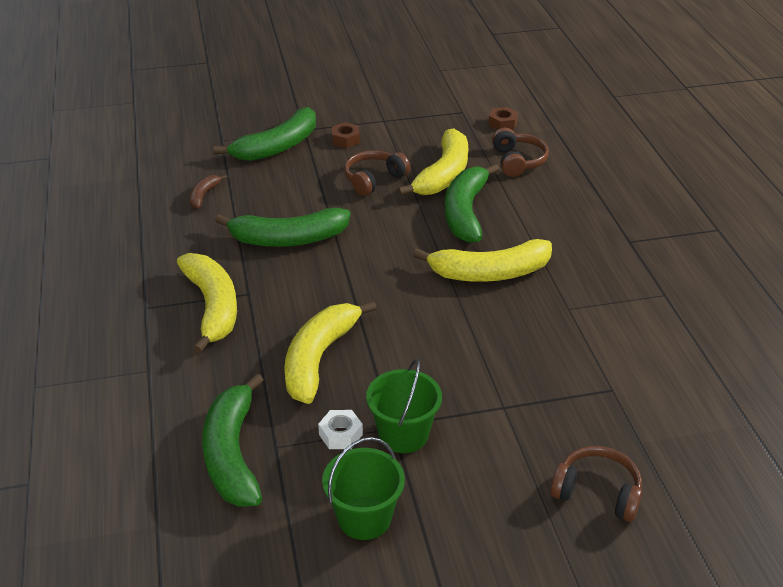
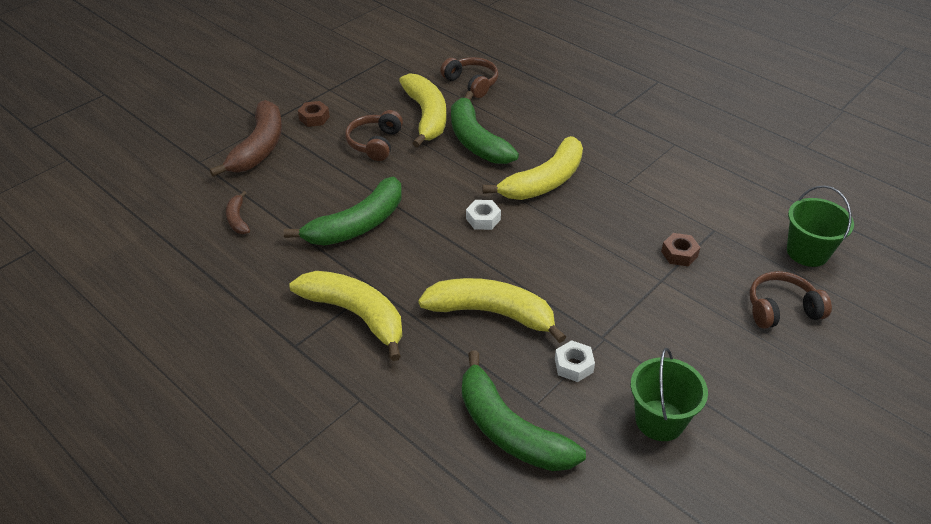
camera: 35 degrees left, 5 degrees up
(277, 146) = (259, 147): green banana -> brown banana
(319, 358) = (491, 313): yellow banana -> yellow banana turned 120 degrees clockwise
(397, 280) = (483, 219): none -> white nut
(403, 434) = (617, 339): green bucket -> green bucket (807, 252)
(502, 123) = (428, 57): brown nut -> brown nut (679, 254)

